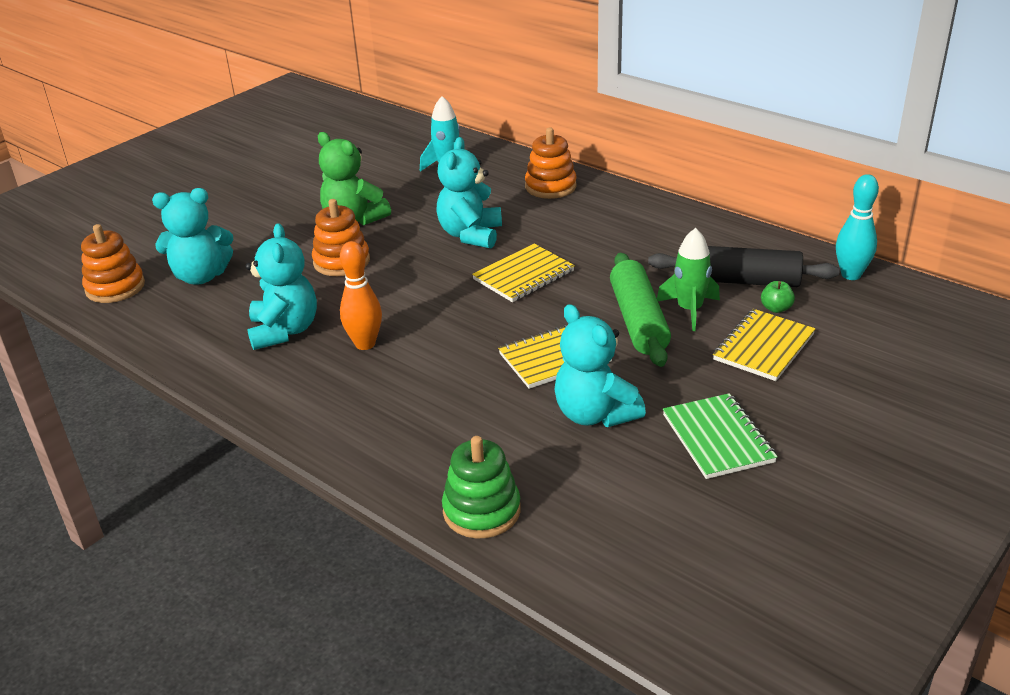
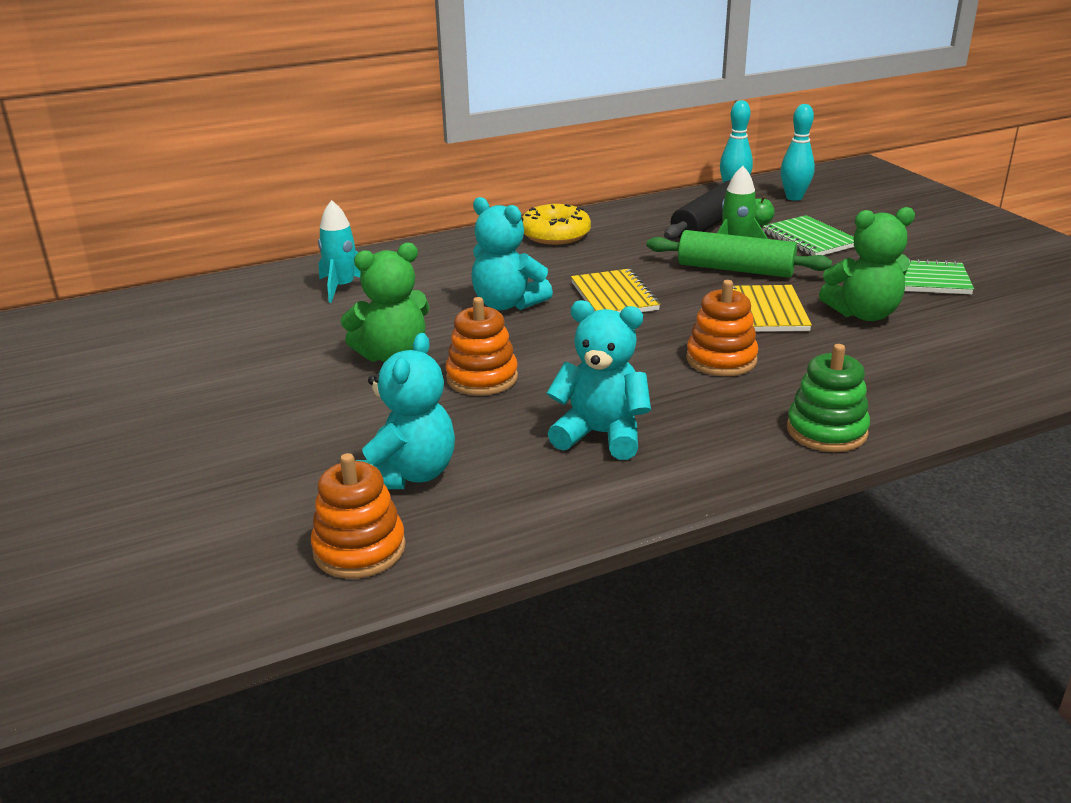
camera: 65 degrees left, 5 degrees down
(365, 344) = (669, 393): orange bowling pin -> none
(481, 511) = (981, 385): green stacking toy -> green stacking toy (826, 431)
(550, 187) = (459, 253): orange stacking toy -> orange stacking toy (721, 359)
(594, 414) = (863, 314): turquoise teddy bear -> green teddy bear
(631, 214) = (555, 235): none -> yellow donut
(763, 347) = (809, 239): yellow notebook -> green notebook
(882, 314) = (794, 197): none -> turquoise bowling pin

